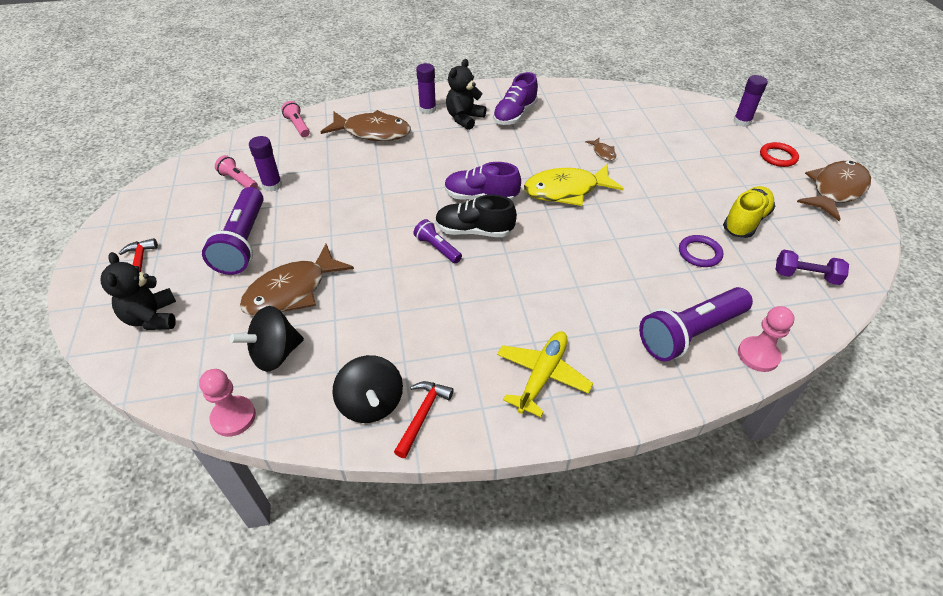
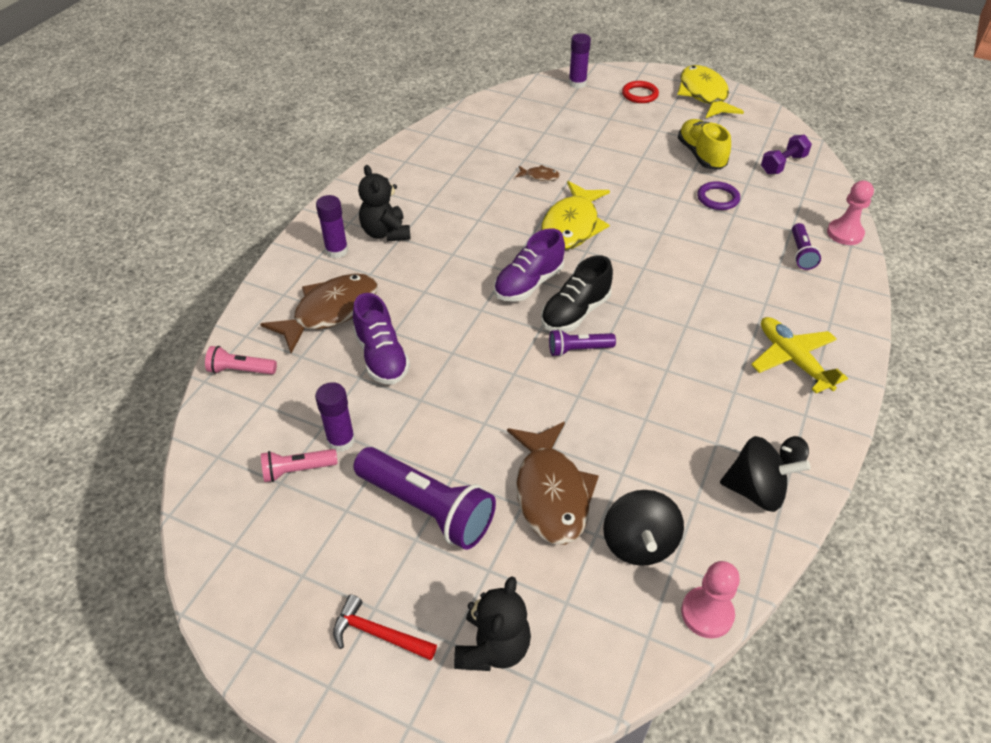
camera: 55 degrees left, 0 degrees up
(152, 318) = (493, 647): black teddy bear -> black teddy bear turned 90 degrees counterclockwise
(422, 415) = (791, 459): red hammer -> black spinning top
(515, 115) = (420, 197): purple shoe -> purple shoe (381, 357)
(690, 333) = (801, 253): purple flashlight -> purple flashlight, size x0.51
(835, 190) = (704, 95): brown fish -> yellow fish

